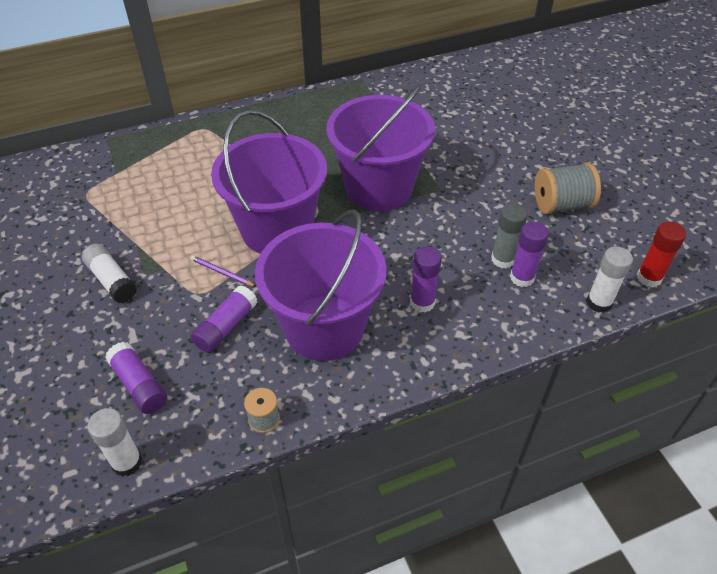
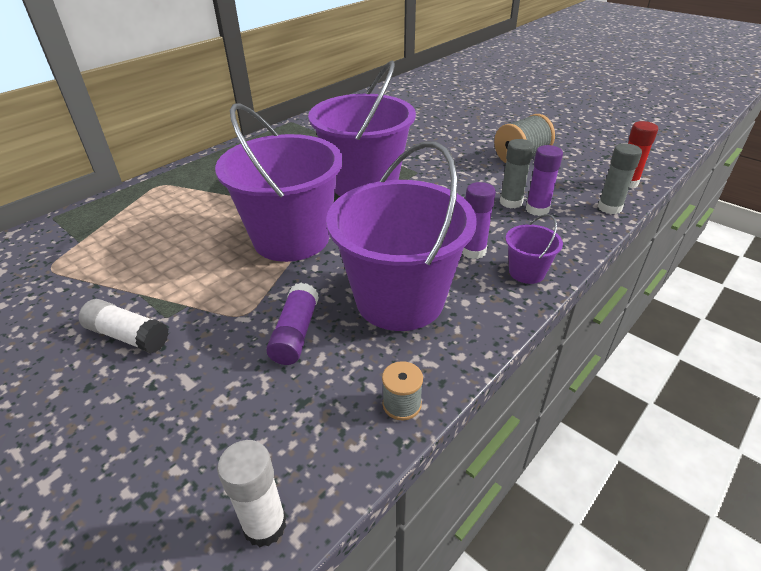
camera: 25 degrees left, 10 degrees down
(139, 385) = (227, 428): purple glue stick -> none
(222, 273) = (257, 289): purple pencil -> none
(453, 343) = (526, 272): none -> purple bucket
(599, 302) = (609, 208): white glue stick -> grey glue stick

